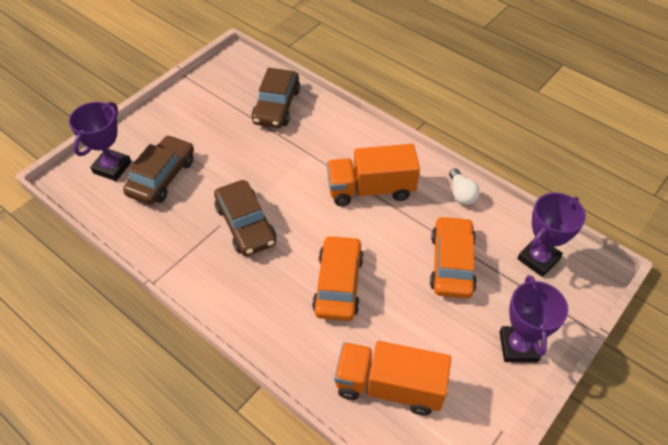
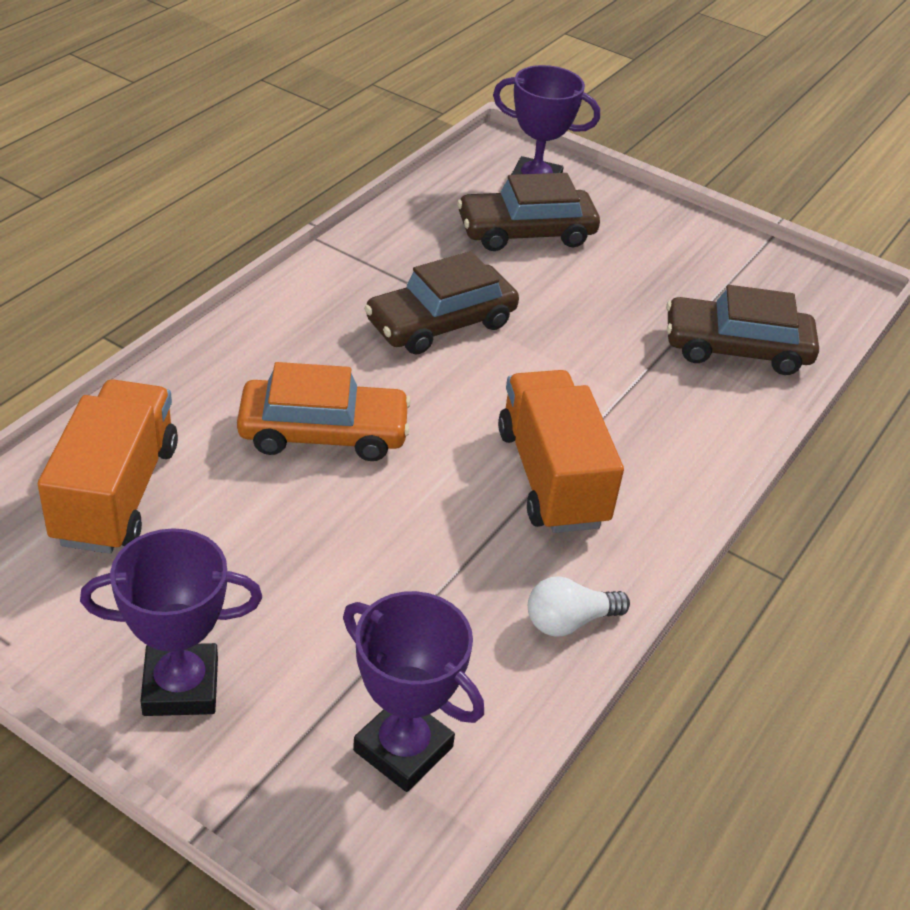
camera: 80 degrees right, 10 degrees down
(162, 177) = (526, 232): brown car -> brown car turned 150 degrees clockwise
(452, 263) = (379, 593): orange car -> none

